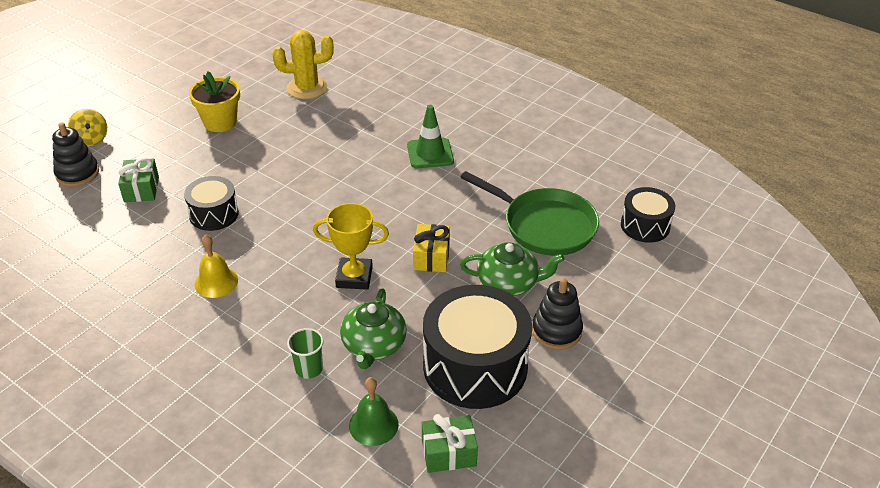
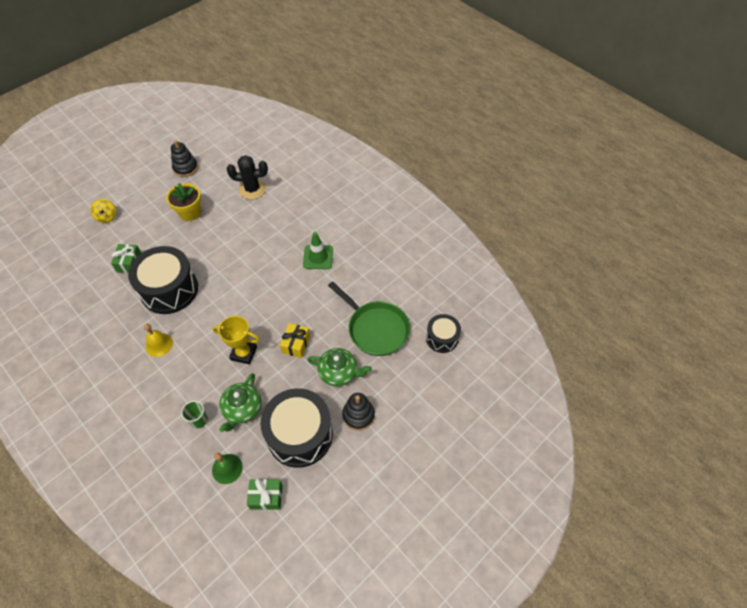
camera: 10 degrees right, 15 degrees up
(77, 173) = (93, 244): black stacking toy -> black stacking toy (185, 168)
(214, 214) = (169, 289): black drum -> black drum, size x1.83
(307, 88) = (252, 189): yellow cactus -> black cactus

